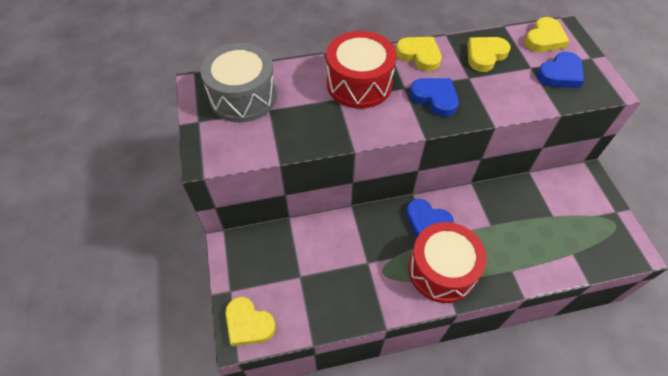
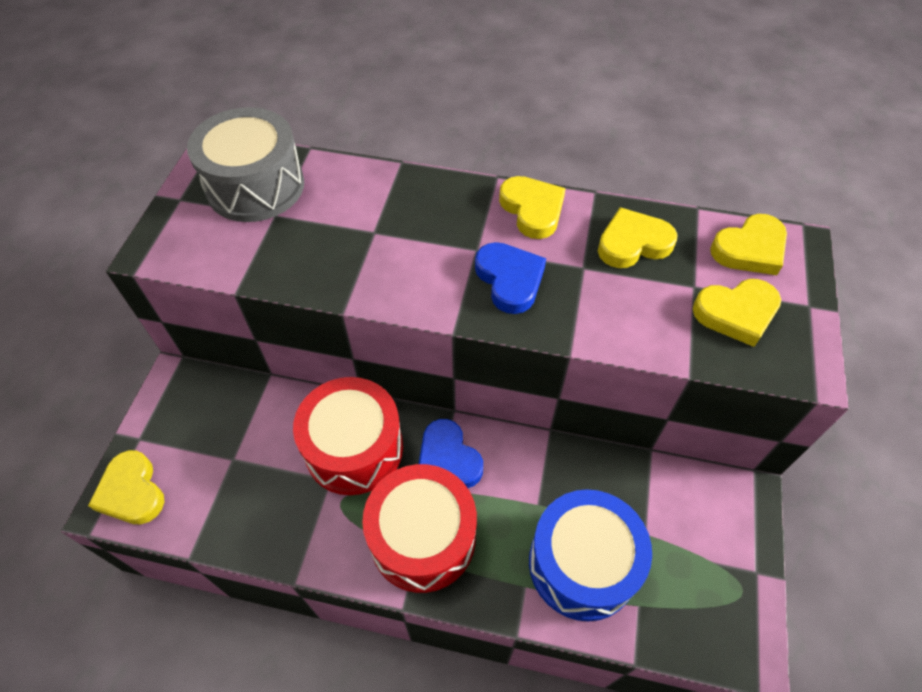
camera: 25 degrees right, 0 degrees up
(359, 84) = (417, 221): red drum -> red drum (354, 448)
(533, 245) = (582, 564): none -> blue drum
(560, 74) = (736, 313): blue heart -> yellow heart

